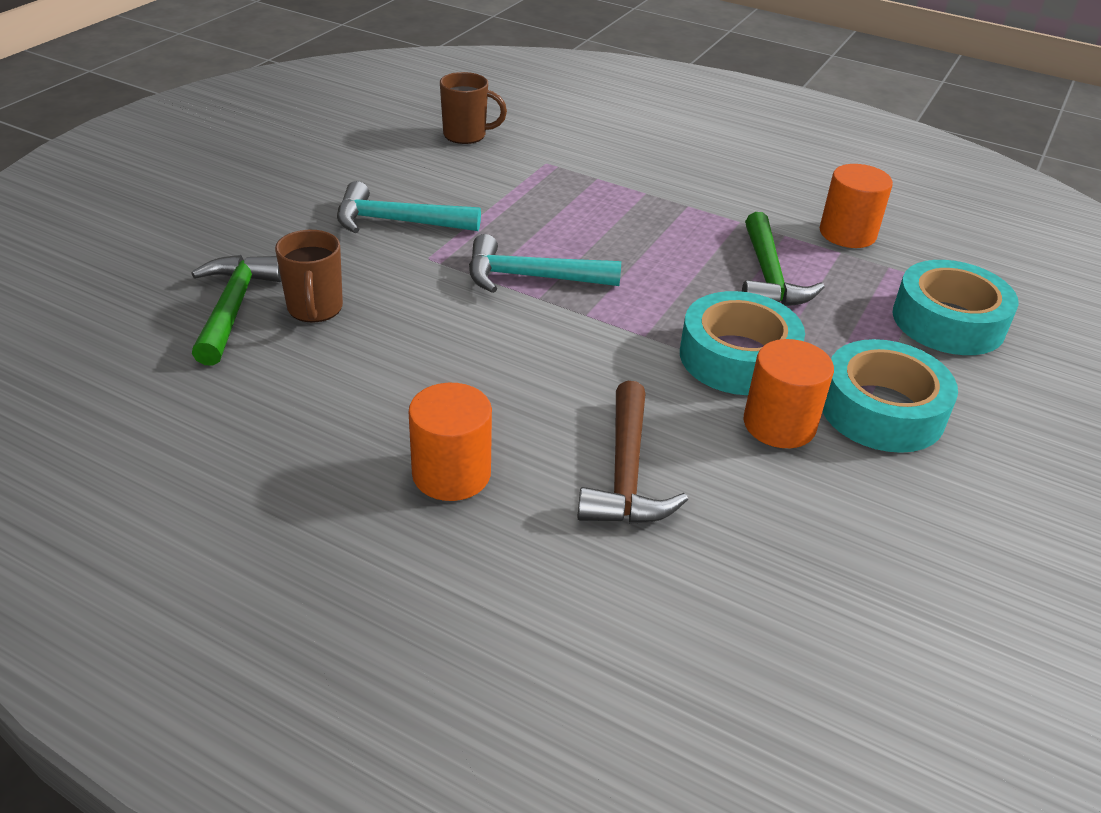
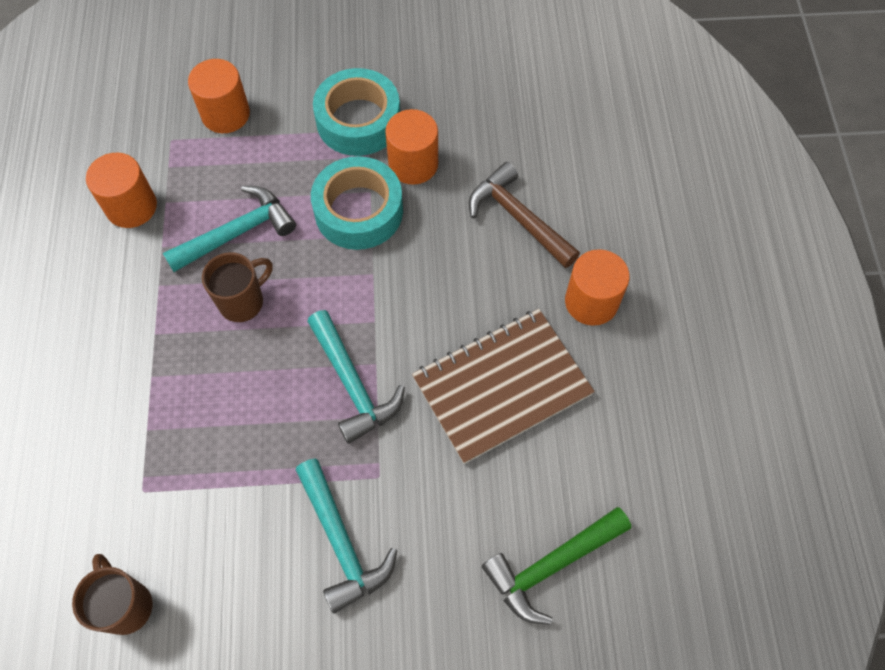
camera: 120 degrees left, 25 degrees up
(315, 309) = (507, 505): brown mug -> brown mug (243, 301)
(428, 359) = (501, 386): none -> brown notebook
(626, 473) = (518, 218): brown hammer -> brown hammer turned 105 degrees counterclockwise
(768, 276) = (237, 233): green hammer -> turquoise hammer
(948, 321) = (225, 114): turquoise tape -> orange cylinder

